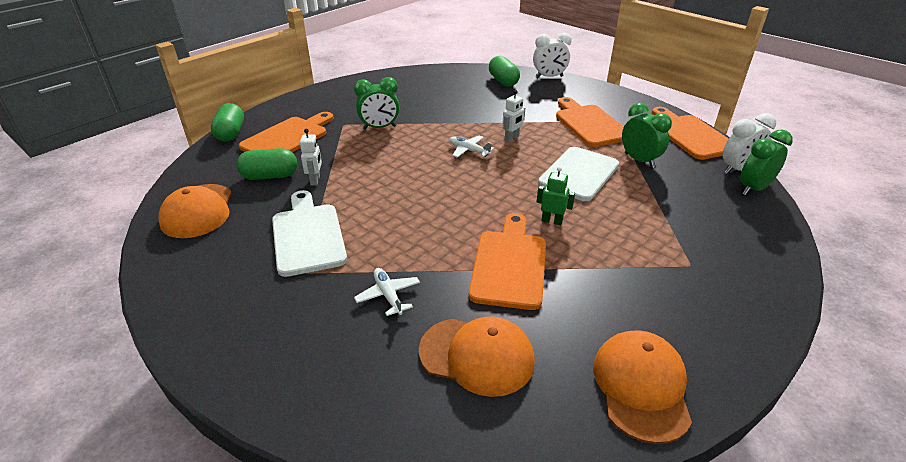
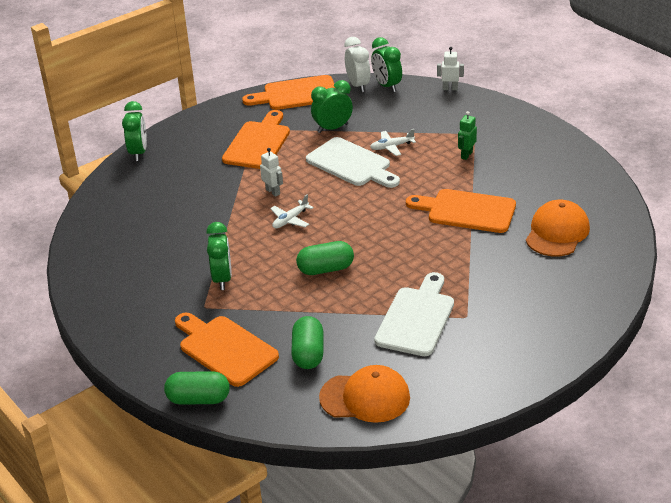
camera: 80 degrees left, 0 degrees up
(307, 235) = (416, 318): white cutting board -> white cutting board turned 120 degrees clockwise
(315, 180) = (324, 320): white robot -> white robot (450, 88)
(388, 295) = (497, 270): white plane -> white plane (391, 147)
(503, 81) = (135, 185): green capsule -> green capsule (325, 269)
(549, 77) = (138, 153): white clock -> green clock
(552, 221) = (414, 185): green robot -> green robot (466, 155)
(589, 124) = (258, 143): orange cutting board -> orange cutting board turned 120 degrees clockwise
(641, 387) = (581, 174): orange cap -> none

